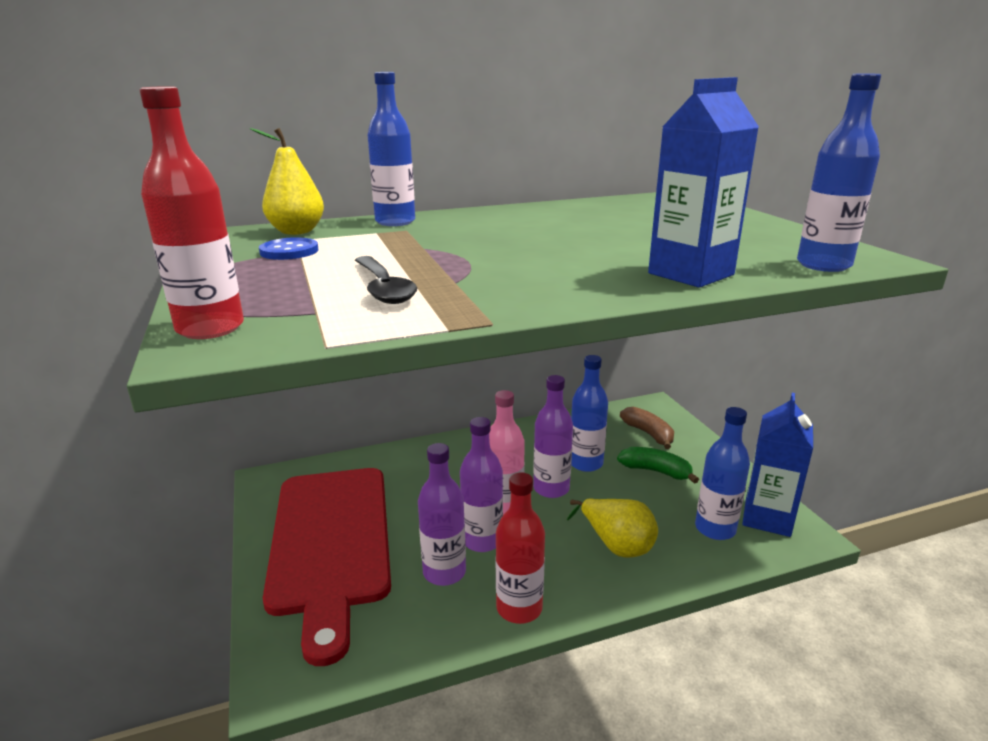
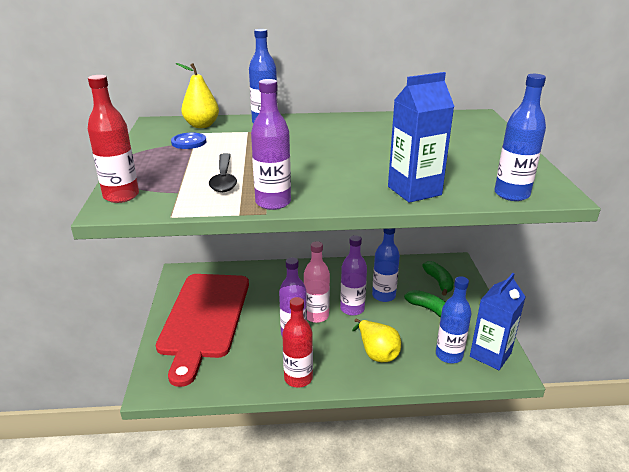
camera: 15 degrees right, 5 degrees up
(444, 572) = (263, 348): purple bottle -> purple bottle (273, 202)
(648, 434) = (438, 282): brown banana -> green banana

